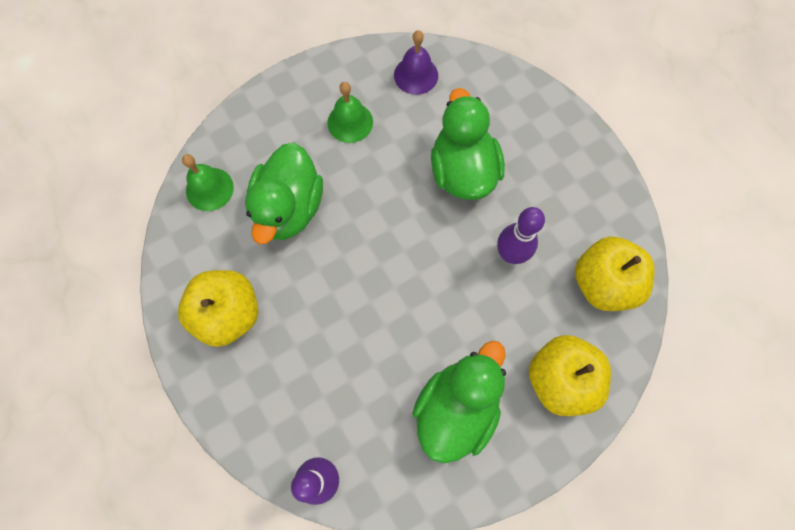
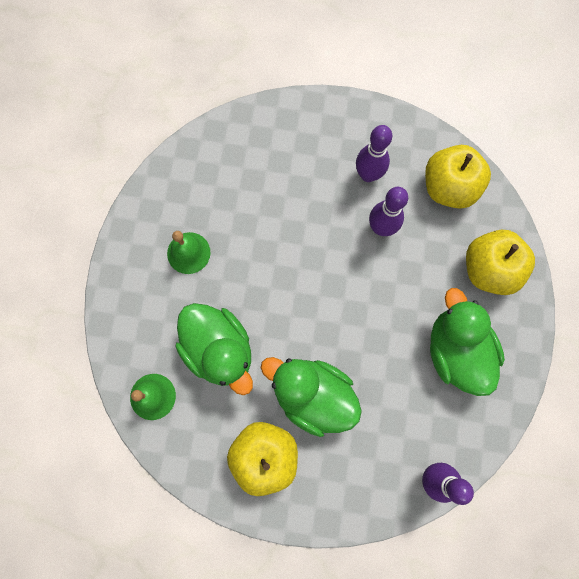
camera: 50 degrees left, 5 degrees up
(416, 75) = (192, 176): purple bell -> none
(462, 171) = (295, 207): green duck -> green duck (312, 395)
(548, 206) = (368, 175): none -> purple bowling pin

